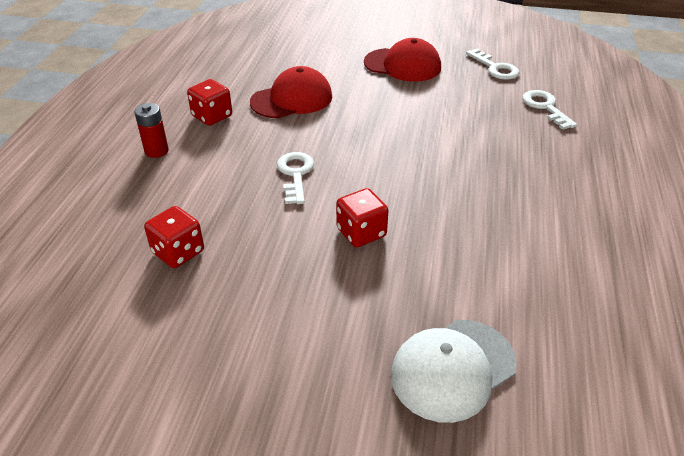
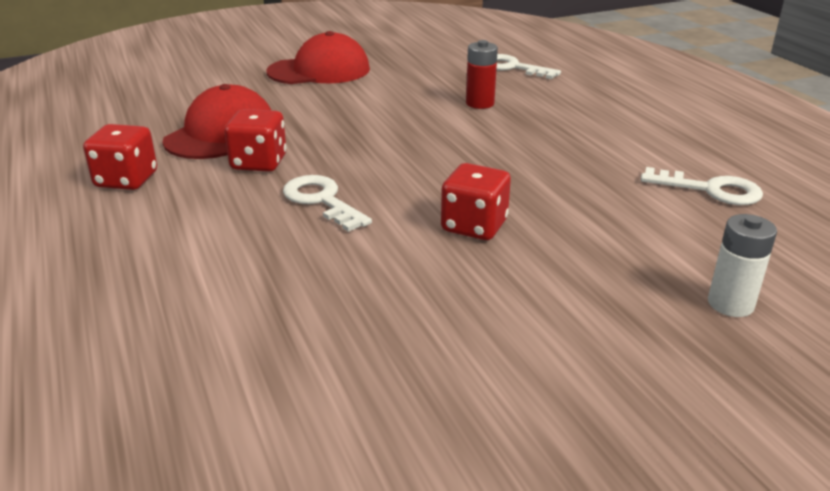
camera: 35 degrees left, 10 degrees down
(156, 151) = (83, 241): red battery -> red battery (480, 103)
(178, 252) = (264, 337): red dice -> red dice (259, 163)
(453, 369) = (730, 304): white cap -> white battery
(495, 68) = (422, 50): white key -> white key (710, 190)

